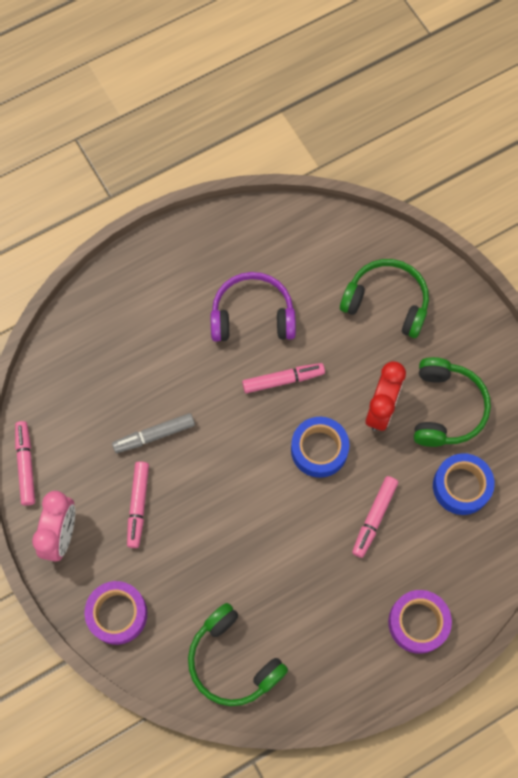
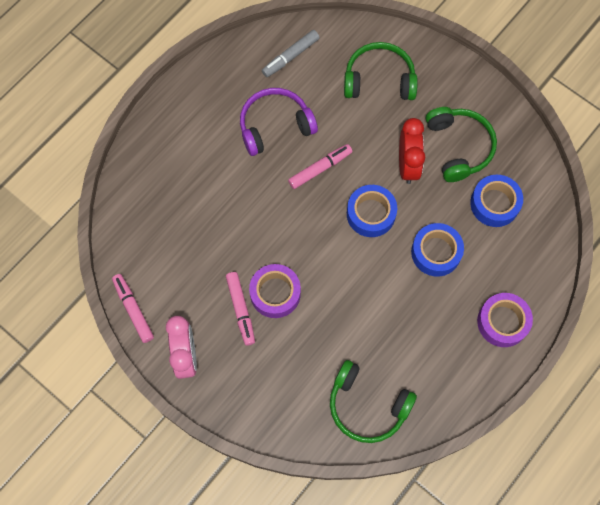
camera: 20 degrees left, 0 degrees up
(117, 614) = (258, 403): purple tape -> purple tape (275, 293)
(154, 435) = (232, 249): grey marker -> grey marker (290, 57)
(374, 518) = (436, 252): pink marker -> blue tape

